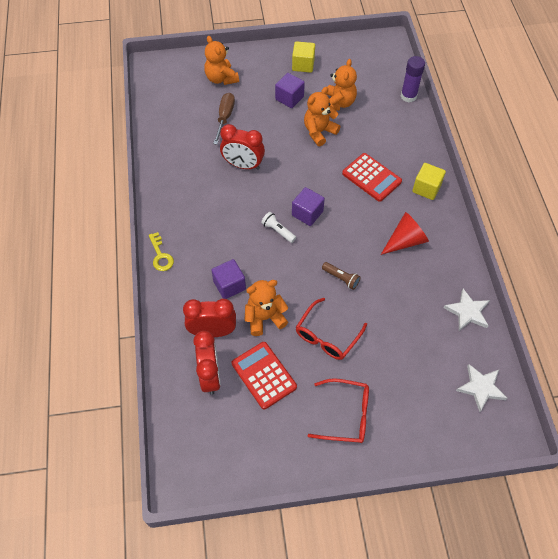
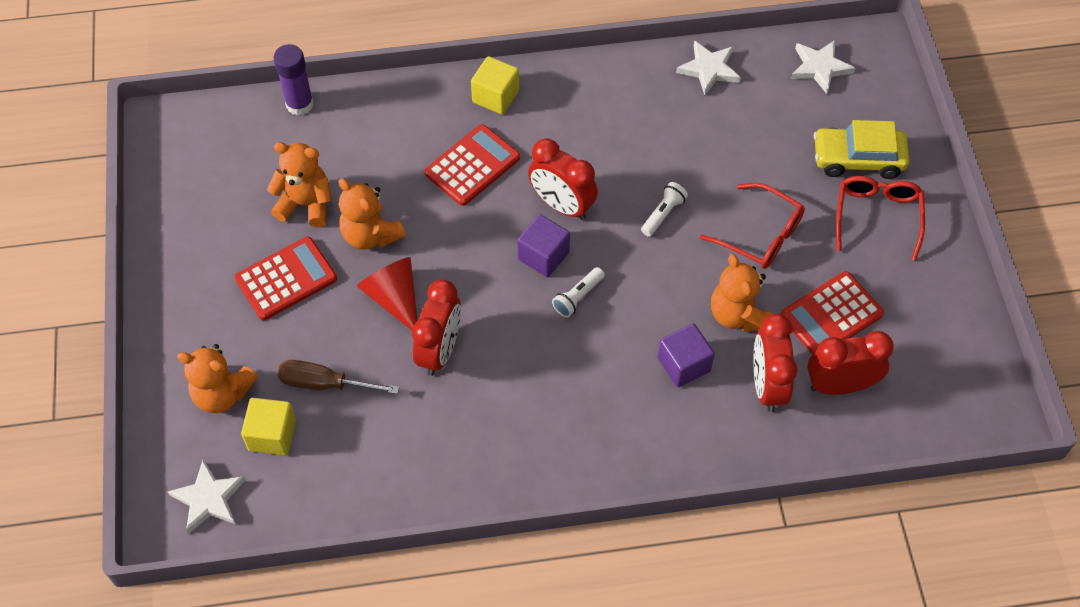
camera: 90 degrees left, 0 degrees up
(161, 256) = (632, 471): yellow key -> none
(164, 78) = (208, 499): none -> white star
(221, 78) = (222, 393): orange teddy bear -> orange teddy bear turned 45 degrees clockwise
(289, 98) = (286, 279): purple cube -> red calculator
(303, 65) = (204, 256): yellow cube -> yellow cube (272, 435)
(341, 278) = (663, 214): brown flashlight -> white flashlight
(345, 223) = (562, 205): none -> red clock
(397, 407) = (858, 159): none -> yellow car
(405, 240) = (593, 130): red cone -> red cone (394, 298)

